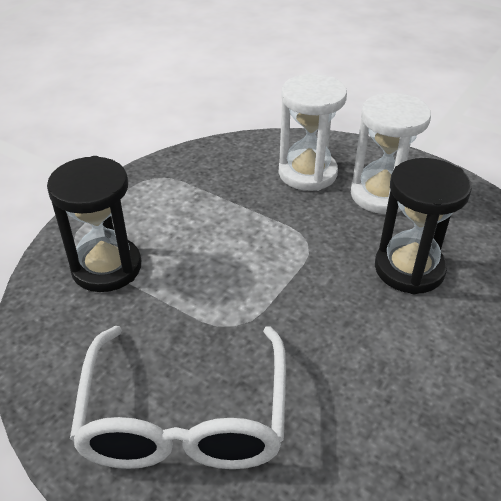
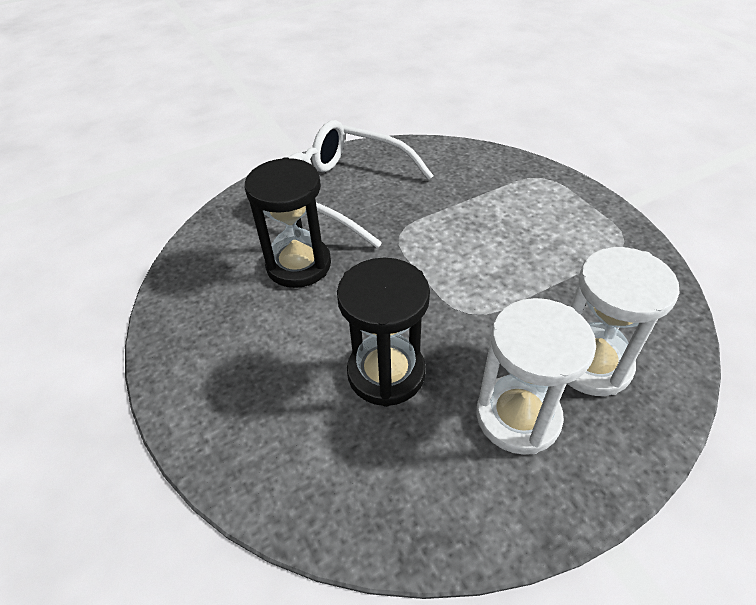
camera: 120 degrees right, 5 degrees up
(106, 267) = (501, 187): black hourglass -> black hourglass (298, 265)

